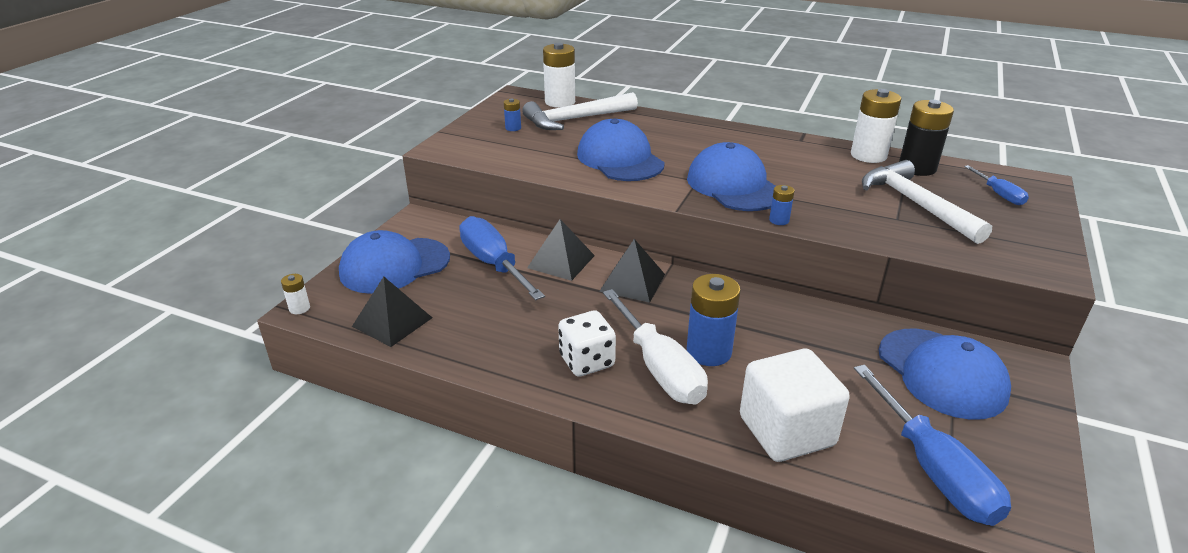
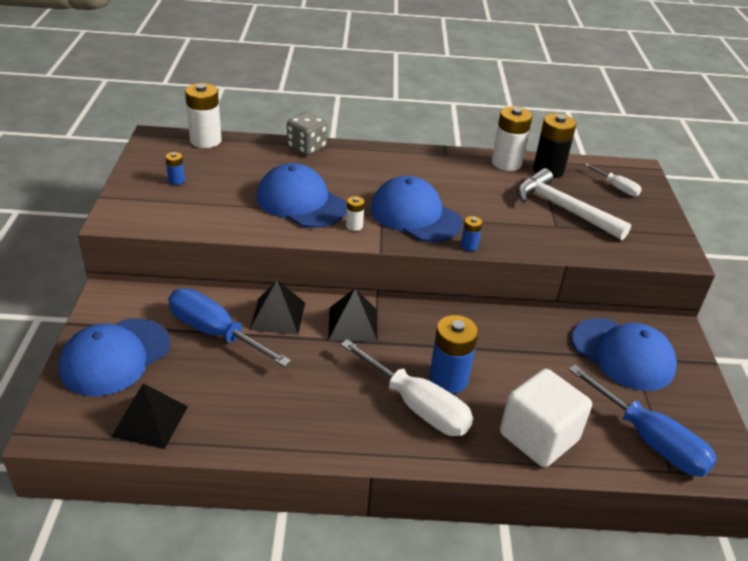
camera: 25 degrees left, 5 degrees up
(299, 308) = (42, 430): white battery -> white battery (354, 226)
(575, 119) = (233, 160): white hammer -> none
(587, 361) = (353, 415): white dice -> none
(653, 118) = (306, 147): none -> grey dice
(999, 194) = (616, 187): blue screwdriver -> white screwdriver

